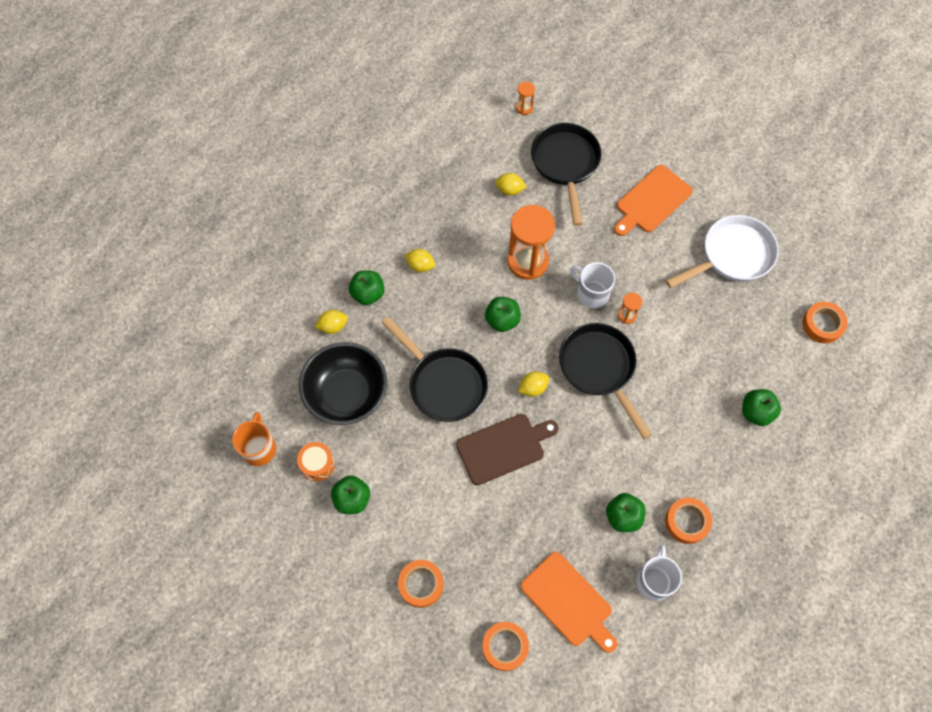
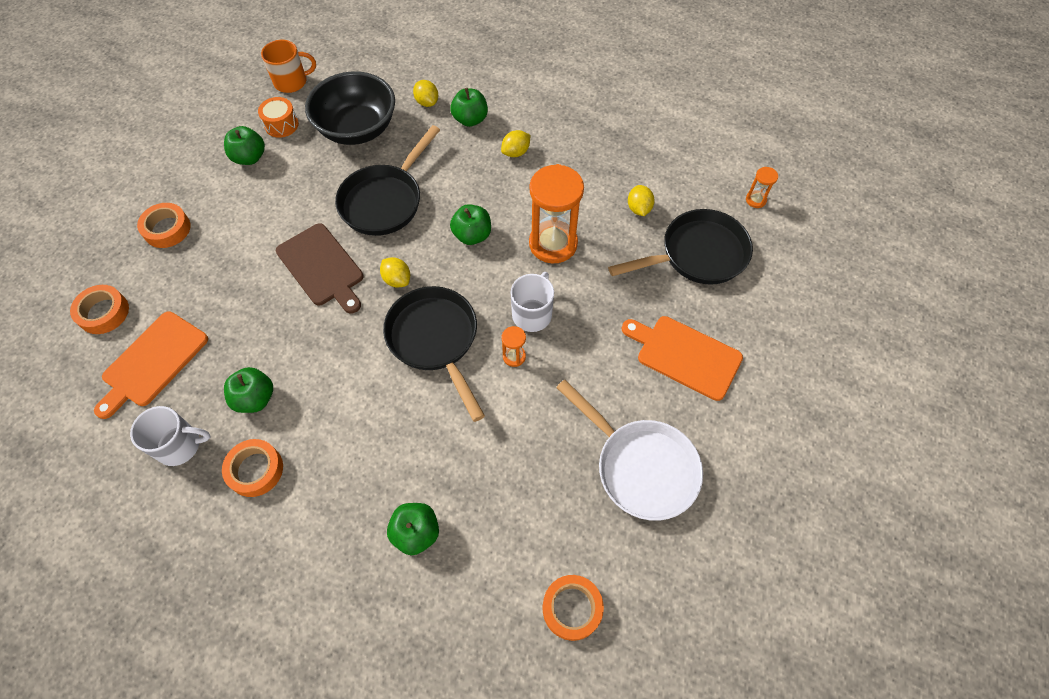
camera: 75 degrees right, 5 degrees down
(420, 265) = (516, 152): yellow lemon -> yellow lemon turned 45 degrees clockwise
(599, 369) = (435, 340): black pan -> black pan turned 75 degrees counterclockwise

